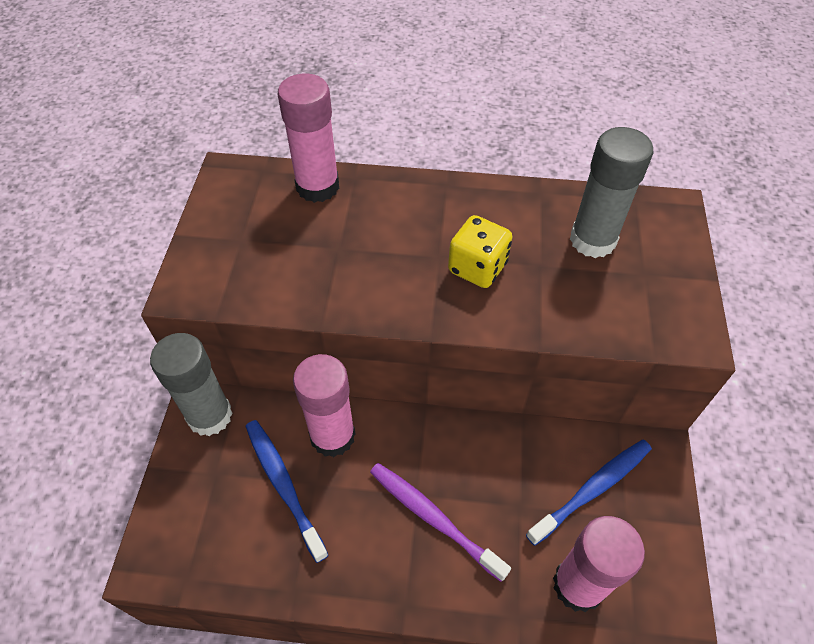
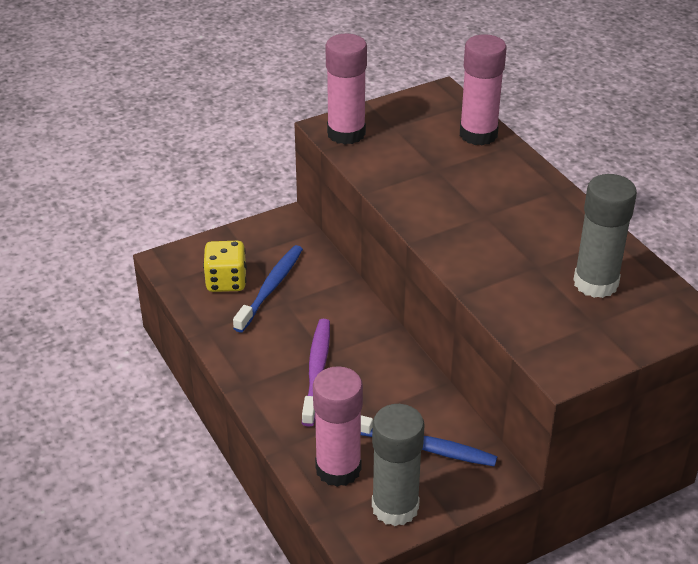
camera: 55 degrees right, 15 degrees down
(210, 415) = (285, 229): grey glue stick -> grey glue stick (395, 507)
(332, 436) = (328, 291): pink glue stick -> pink glue stick (346, 133)
(477, 268) = (496, 237): yellow dice -> yellow dice (226, 281)

